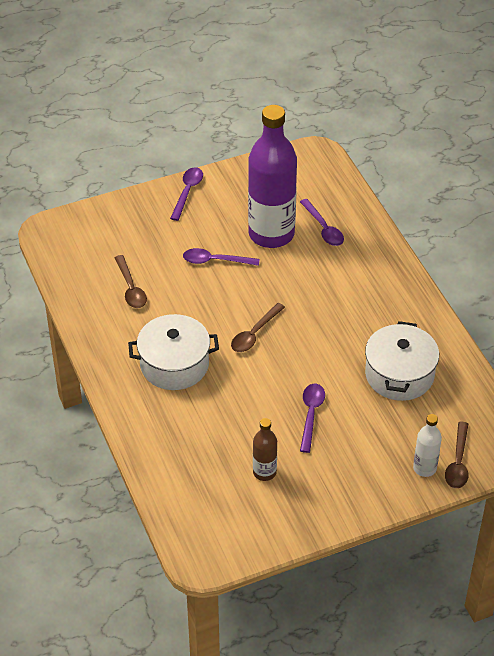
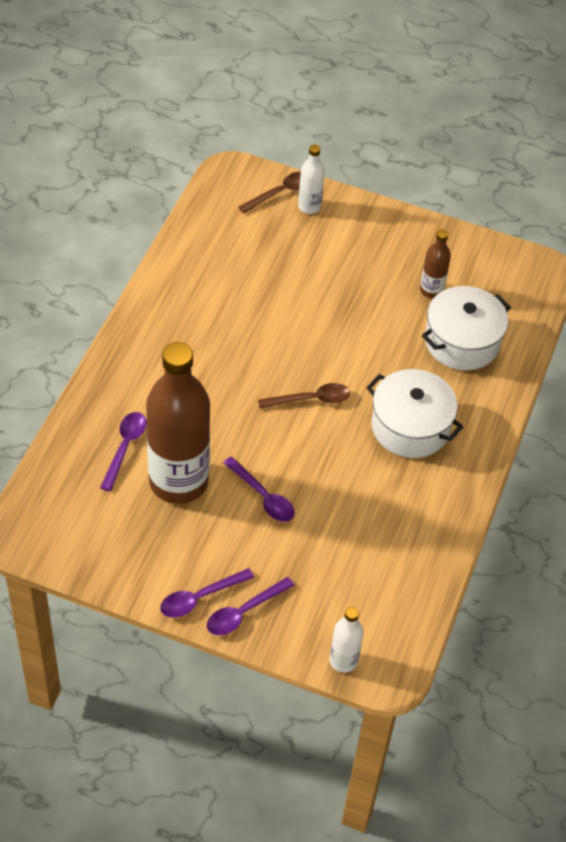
camera: 140 degrees left, 5 degrees up
(78, 218) = (343, 660): none -> white bottle
(131, 288) = (372, 532): brown spoon -> none
(271, 234) = (178, 481): purple bottle -> brown bottle
(311, 414) = (345, 302): purple spoon -> purple spoon (243, 612)
(399, 375) = (238, 278): white pot -> white pot (462, 342)

